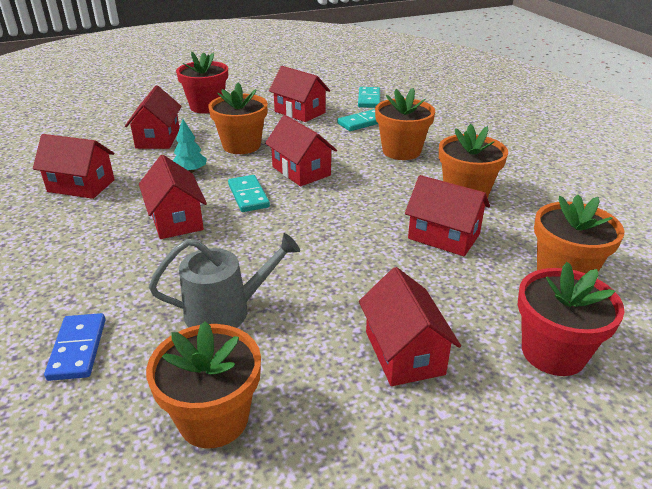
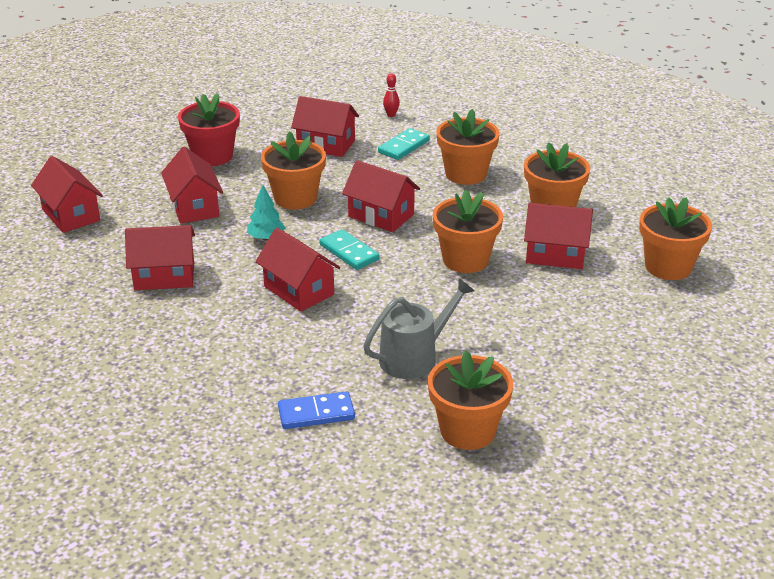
camera: 20 degrees left, 0 degrees up
(77, 349) = (316, 413): blue domino -> blue domino turned 75 degrees counterclockwise
(349, 223) = (465, 260): none -> orange flower pot
(369, 99) = (391, 115): turquoise domino -> red bowling pin
(404, 353) = (577, 354): red house -> red house (71, 215)
(553, 352) = (684, 329): red flower pot -> none

